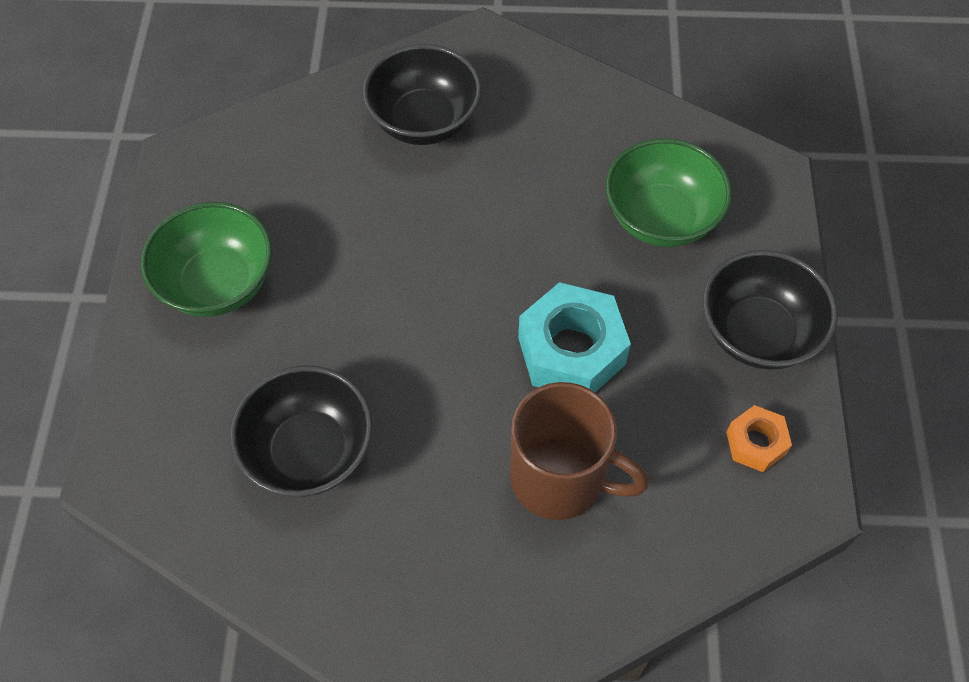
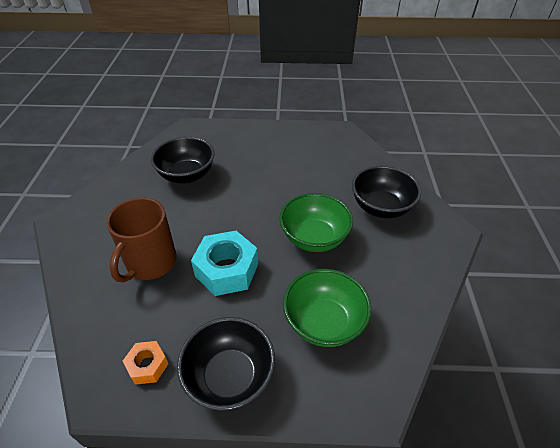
camera: 90 degrees right, 15 degrees down
(218, 283) = (274, 145): green bowl -> green bowl (314, 238)

